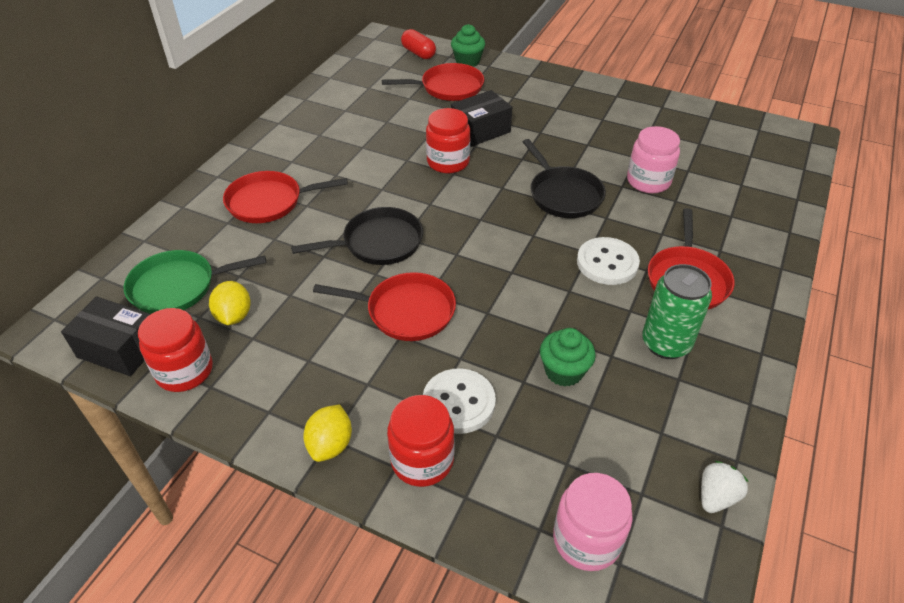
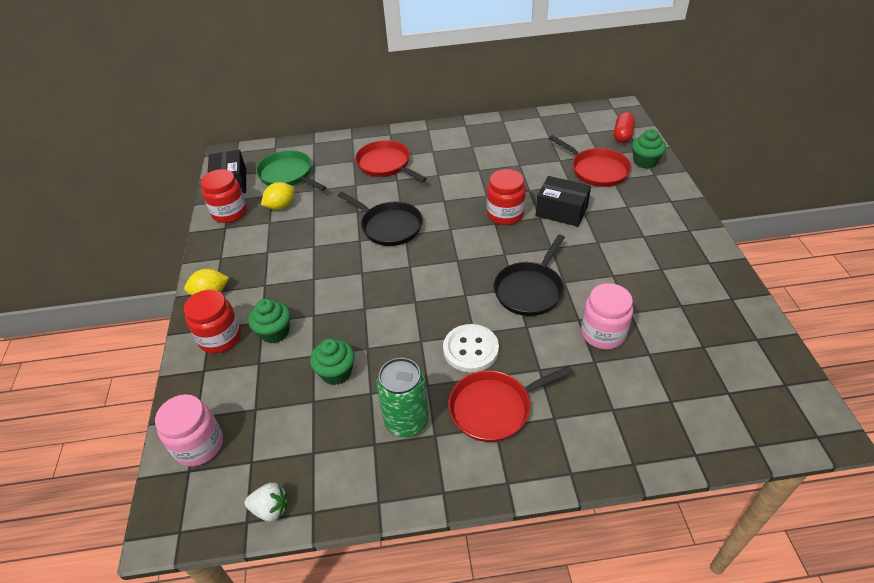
camera: 60 degrees right, 0 degrees up
(406, 311) = (336, 270): red pan -> none
(458, 402) = (275, 332): white button -> green cupcake

